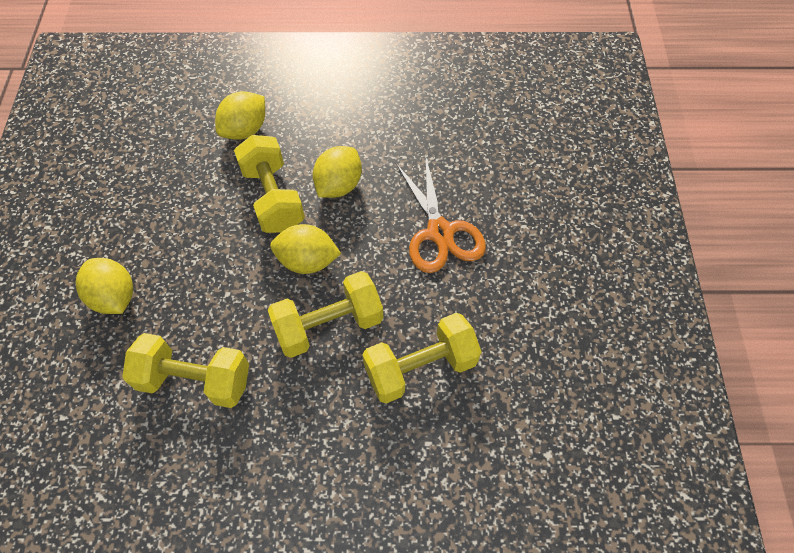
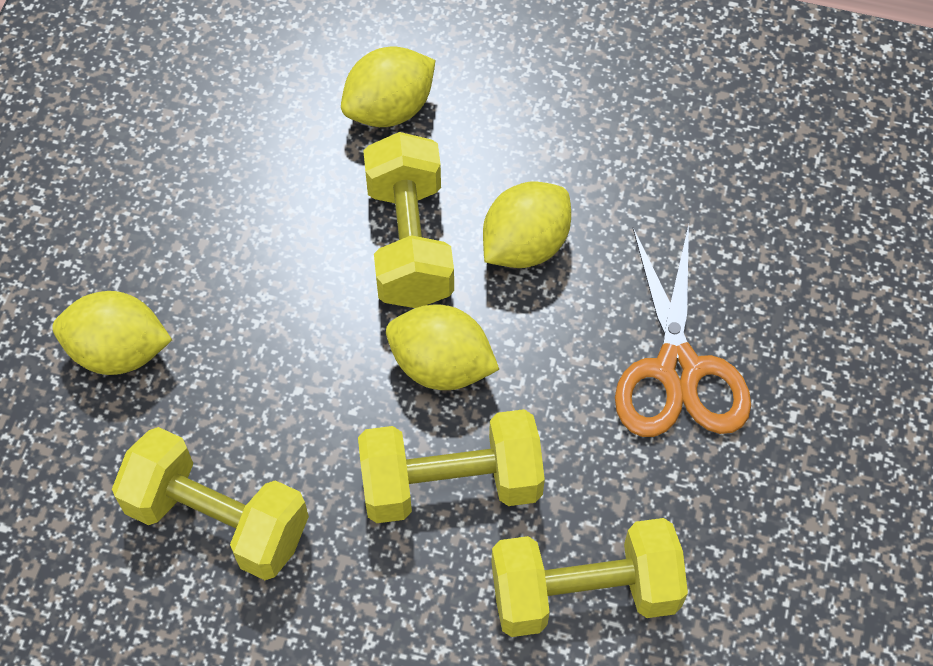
camera: 15 degrees right, 0 degrees up
(114, 297) = (119, 352): yellow lemon -> yellow lemon turned 60 degrees counterclockwise

